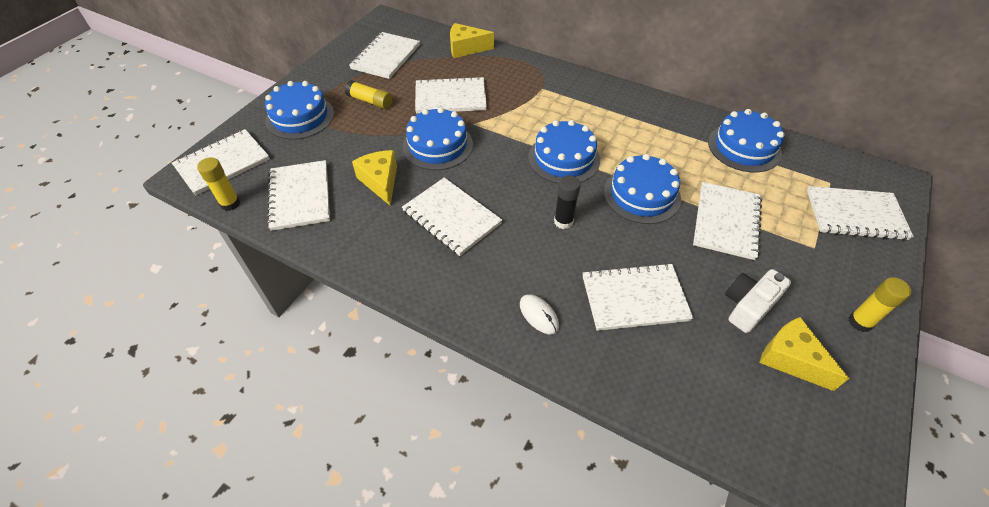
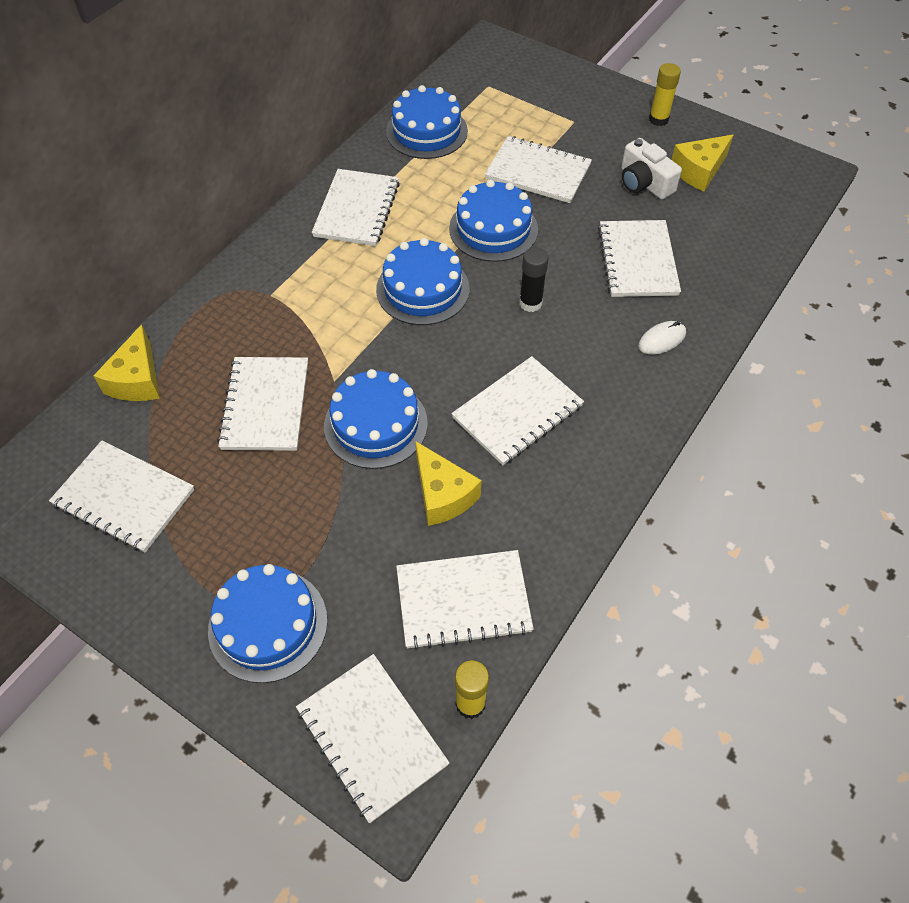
camera: 85 degrees left, 5 degrees up
(370, 101) = (248, 517): yellow glue stick -> none
(380, 181) = (443, 495): yellow cheese -> yellow cheese turned 105 degrees counterclockwise
(855, 215) = (534, 83): white notebook -> white notebook (357, 209)

